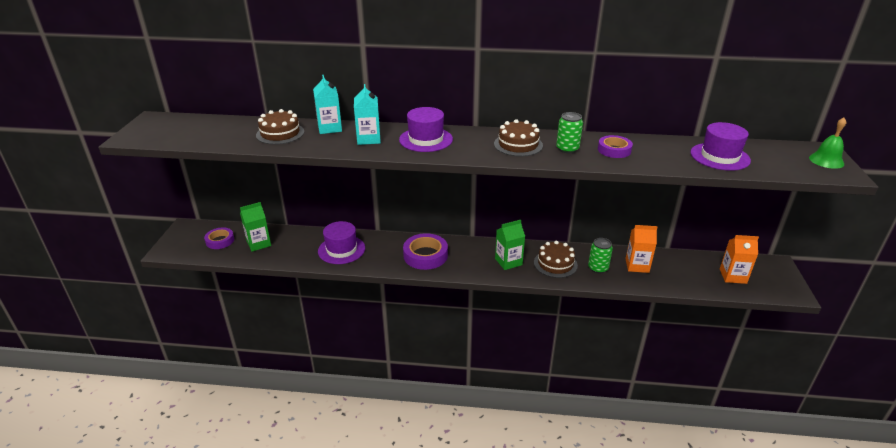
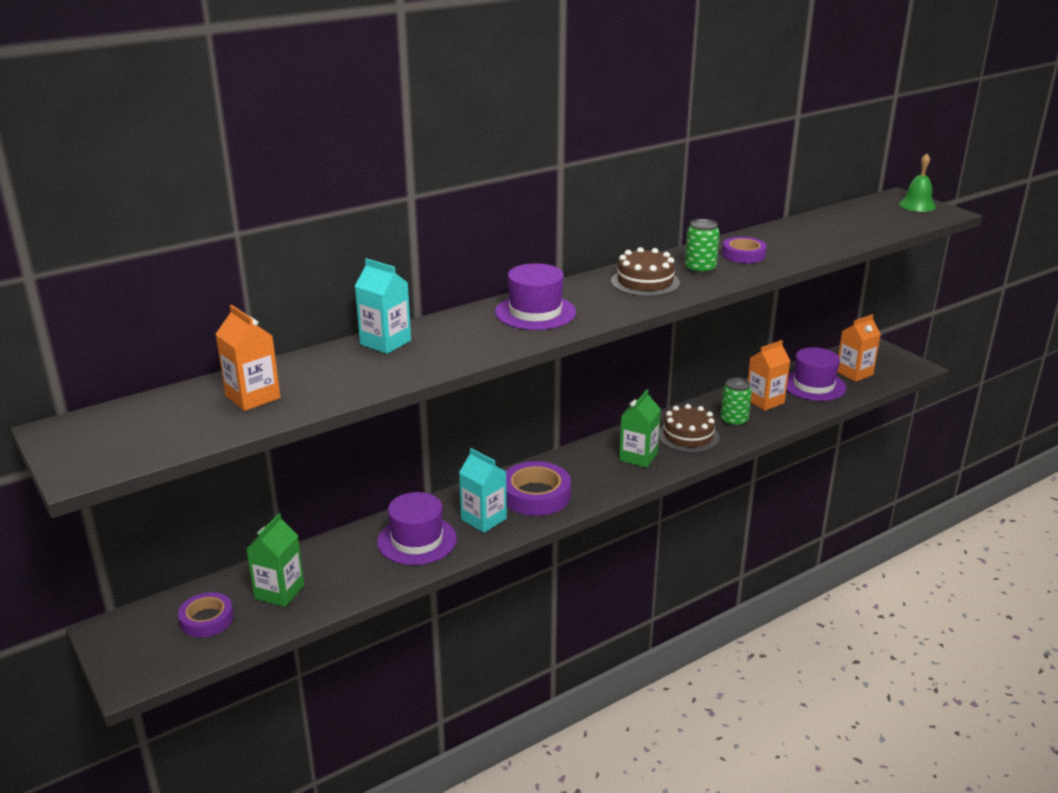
camera: 40 degrees left, 5 degrees down
(234, 132) = (253, 397): none -> orange carton
(280, 133) = (328, 373): brown cake -> none
(368, 139) = (464, 336): turquoise carton -> turquoise carton (483, 519)
(719, 156) = (838, 229): purple hat -> purple hat (813, 385)

